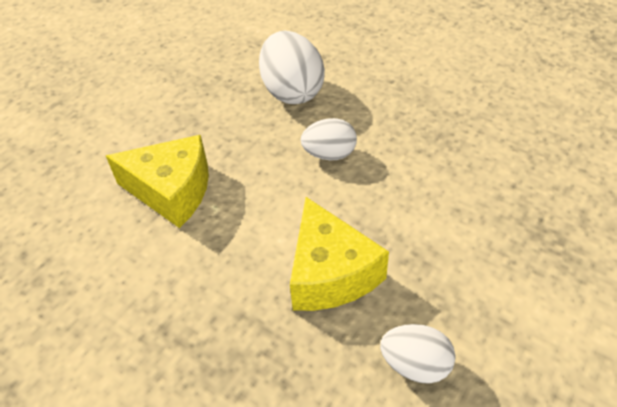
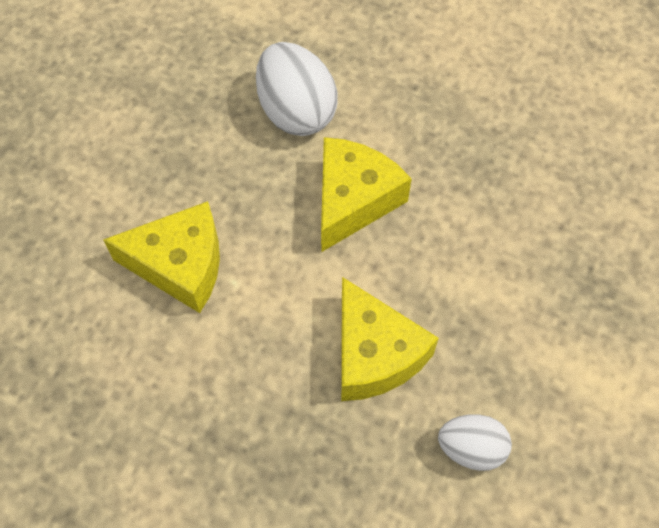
camera: 10 degrees left, 15 degrees up
(329, 154) = (353, 200): white egg -> yellow cheese

